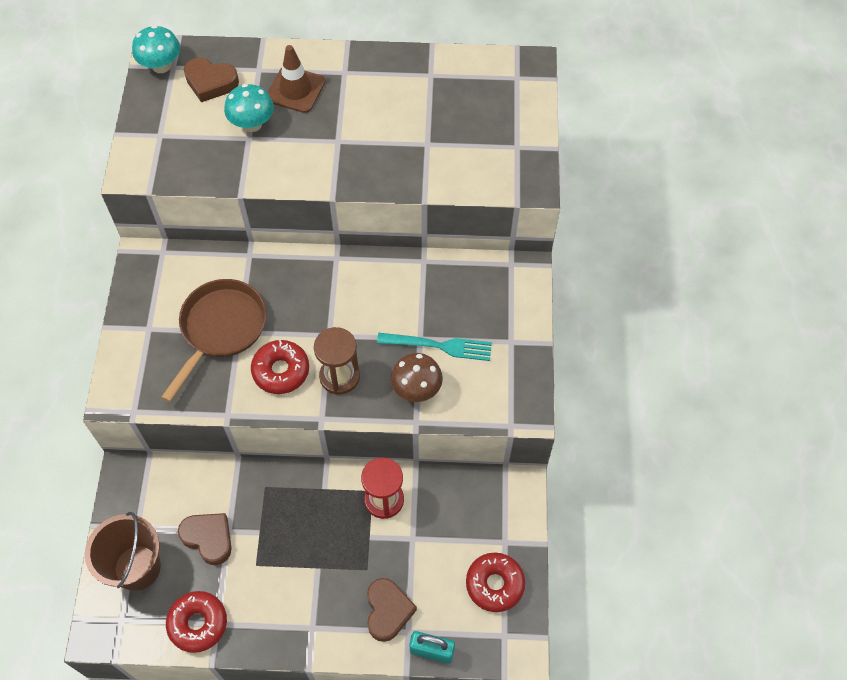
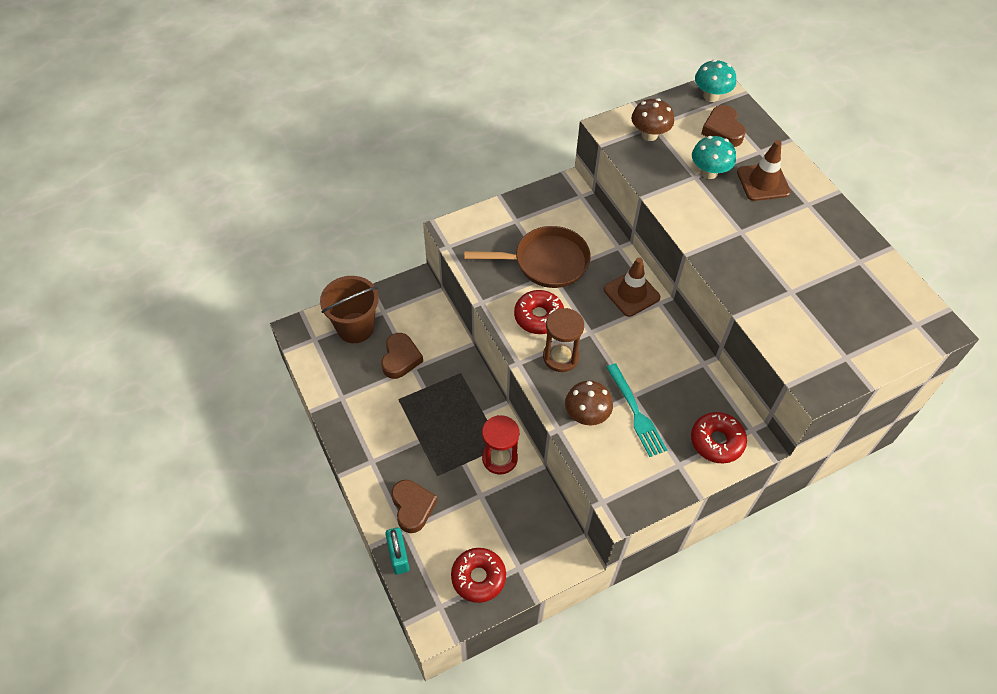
camera: 60 degrees right, 5 degrees down
(168, 145) = (649, 135): none -> brown mushroom
(198, 623) = (336, 386): red donut -> red donut (716, 441)
(310, 275) = (631, 293): none -> brown traffic cone
(388, 611) = (412, 507): brown heart -> brown heart turned 75 degrees counterclockwise

